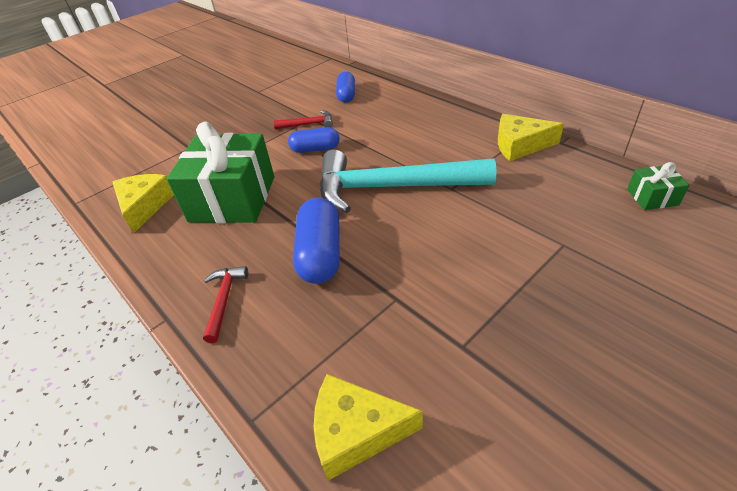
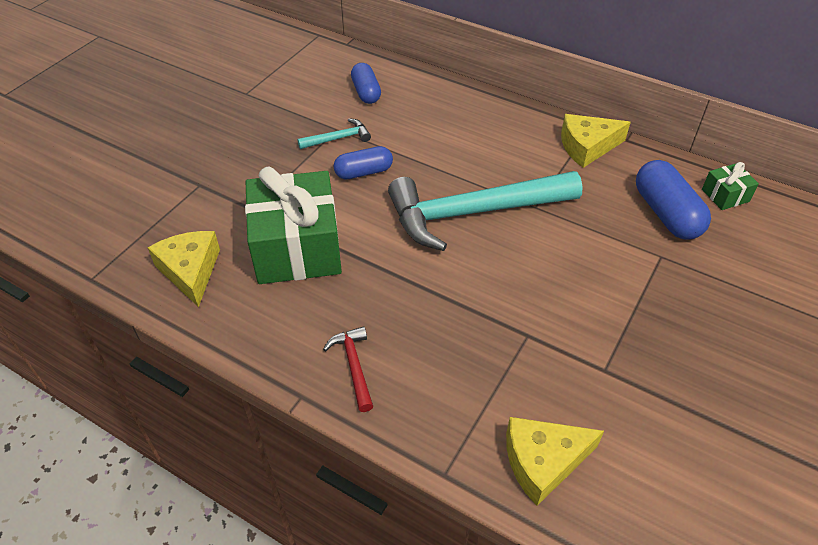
camera: 20 degrees left, 5 degrees up
(308, 124) = (338, 138): red hammer -> turquoise hammer
(320, 254) = (431, 300): blue capsule -> blue capsule (666, 213)

